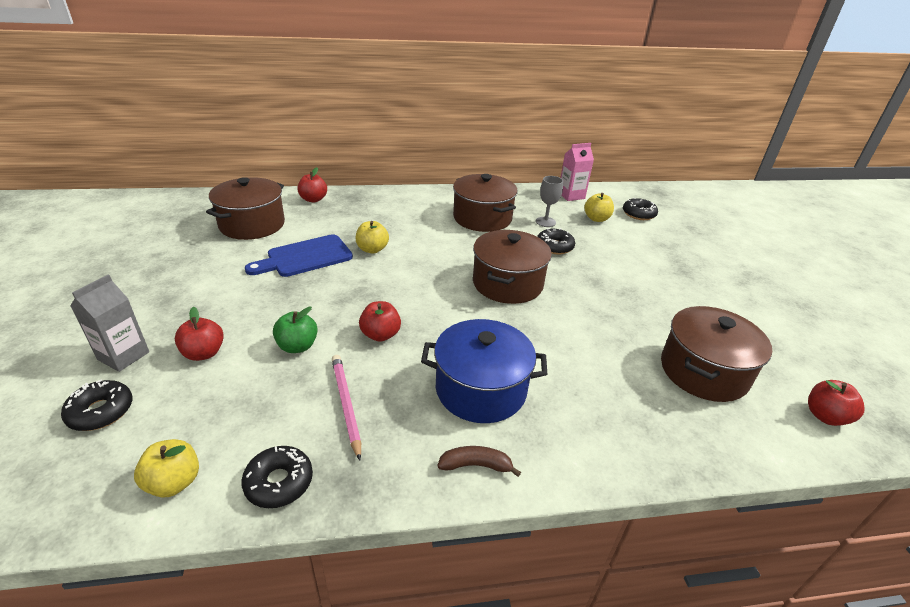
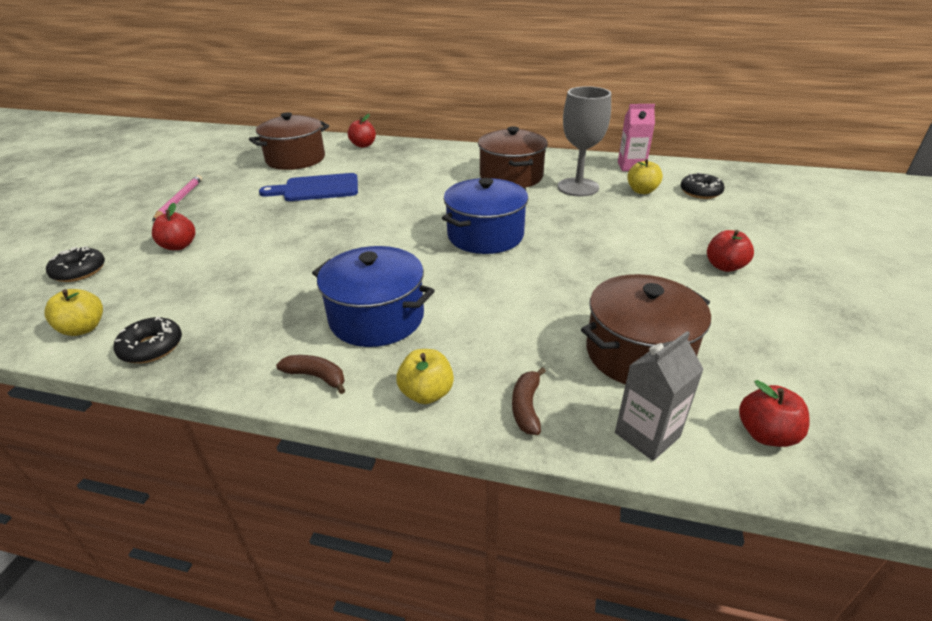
camera: 25 degrees right, 0 degrees up
(123, 356) = (124, 237): grey carton -> grey carton (647, 435)
(297, 346) = (251, 254): green apple -> none
(346, 405) = (250, 304): pink pencil -> pink pencil (179, 200)
(372, 249) = (380, 190): yellow apple -> yellow apple (426, 393)
(380, 335) = (326, 257): red apple -> red apple (724, 266)
(507, 283) = (485, 235): brown pot -> blue pot
(545, 222) = (578, 187): grey goblet -> grey goblet, size x1.81
(554, 246) = (567, 210): black donut -> none
(665, 442) = (526, 407): none -> brown banana

